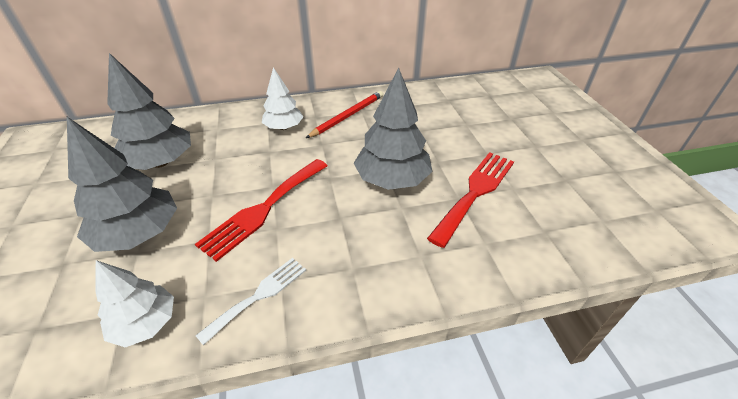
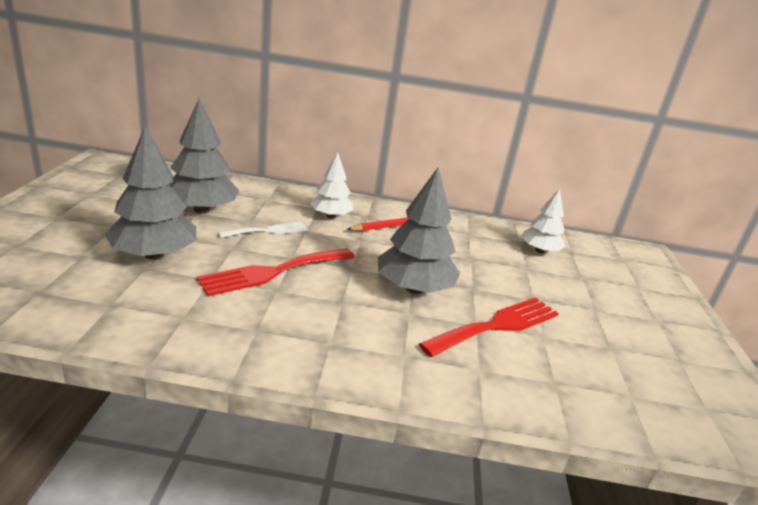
camera: 15 degrees right, 15 degrees down
(145, 323) = (124, 318): white tree -> white tree (539, 251)
(259, 295) = (230, 333): white fork -> white fork (268, 231)

